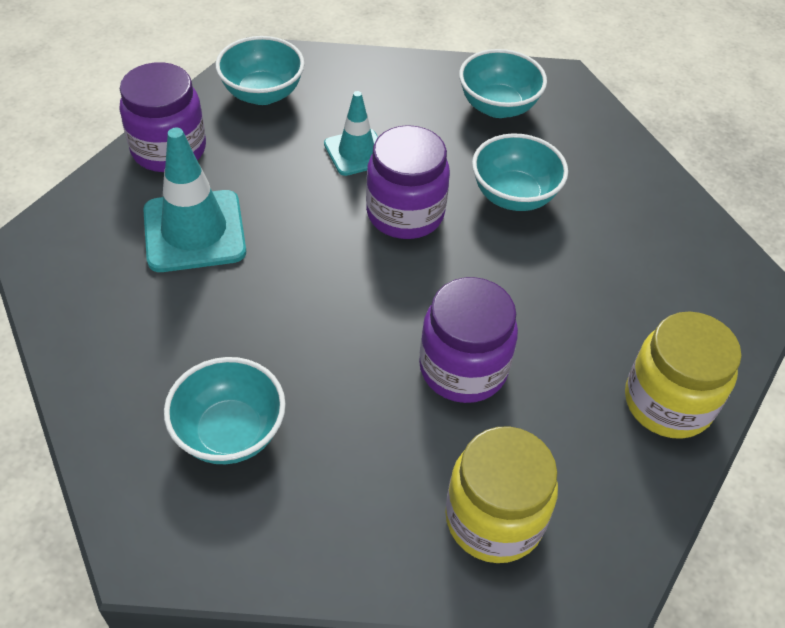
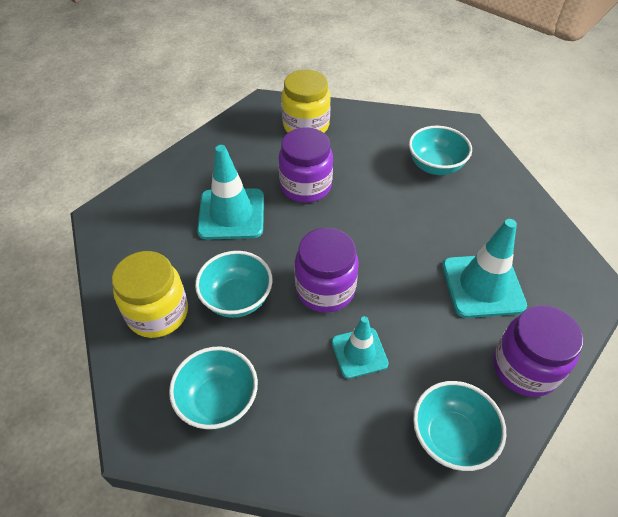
camera: 170 degrees left, 0 degrees up
(567, 308) = (231, 214): none -> turquoise traffic cone
(668, 402) = (198, 163): yellow jar -> yellow jar (158, 313)

